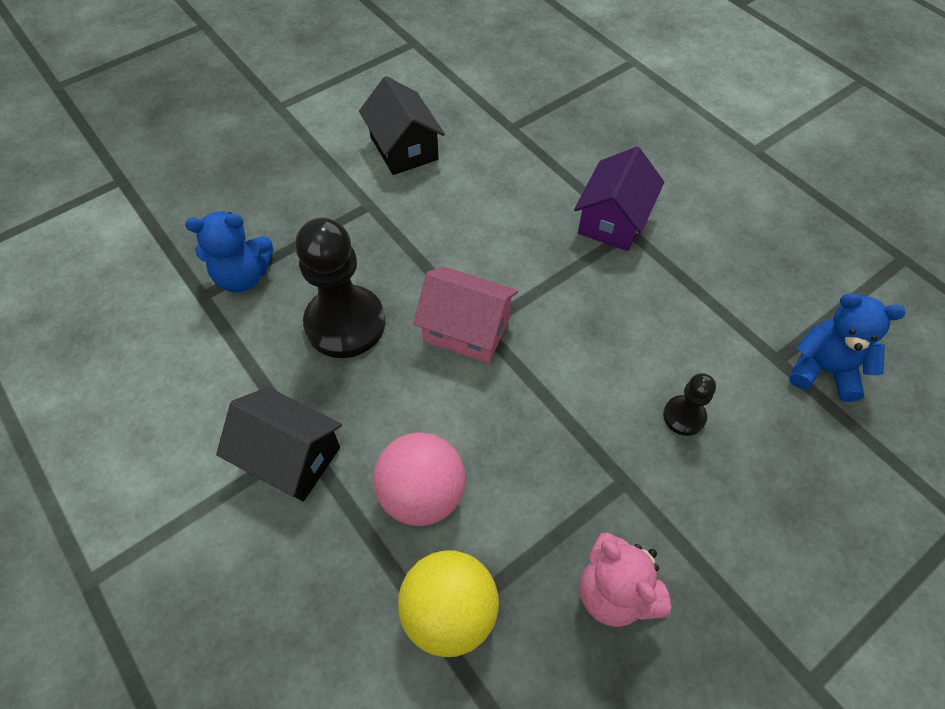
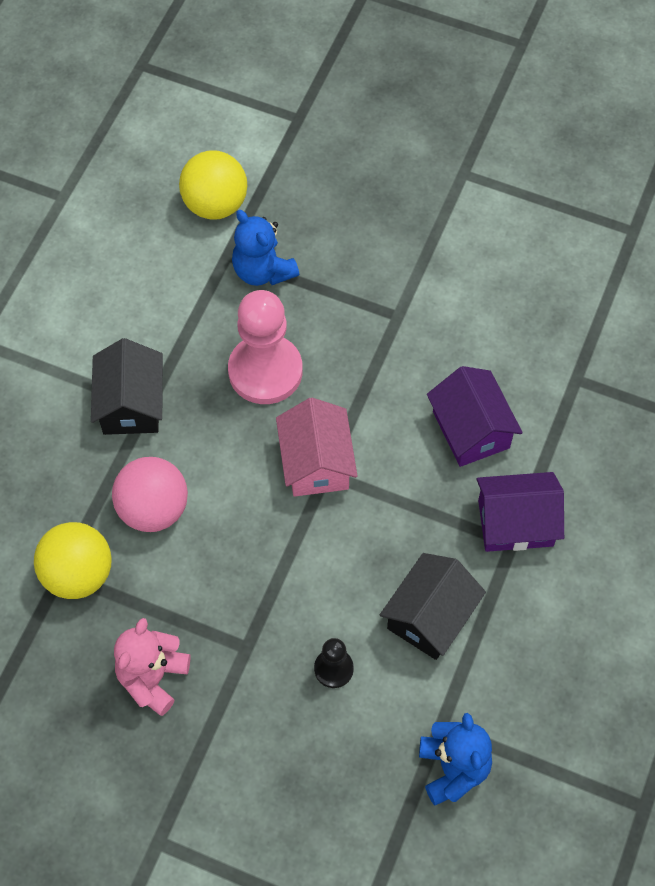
camera: 60 degrees right, 5 degrees up
(142, 279) = (215, 204): none -> yellow ball
(345, 323) = (265, 371): black pawn -> pink pawn
(404, 148) = (483, 304): black house -> black house (430, 616)
(510, 208) = (471, 430): none -> purple house

